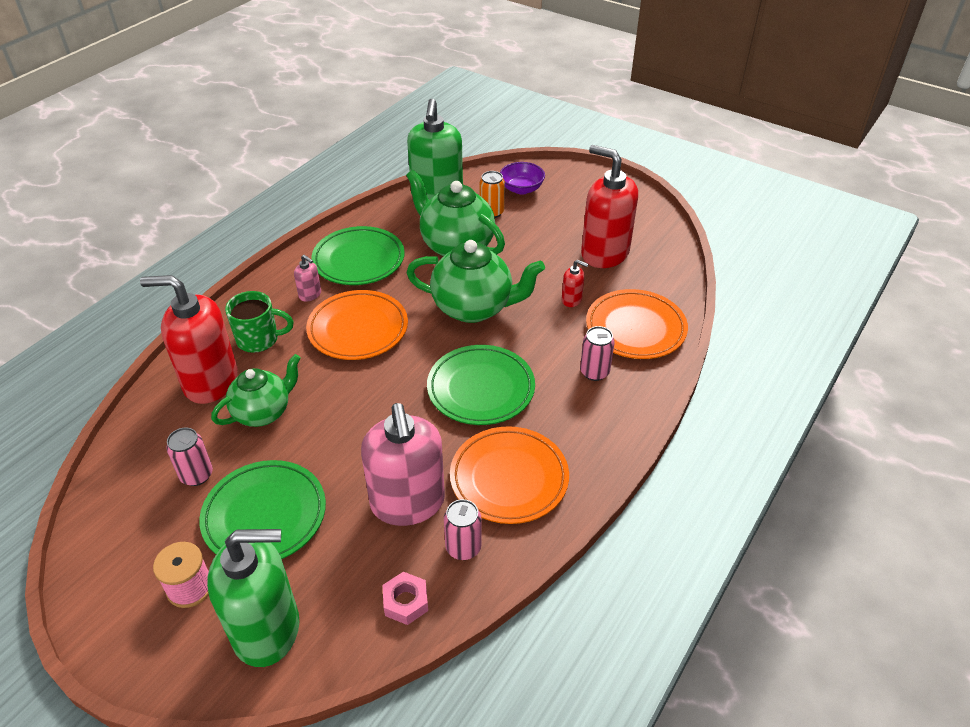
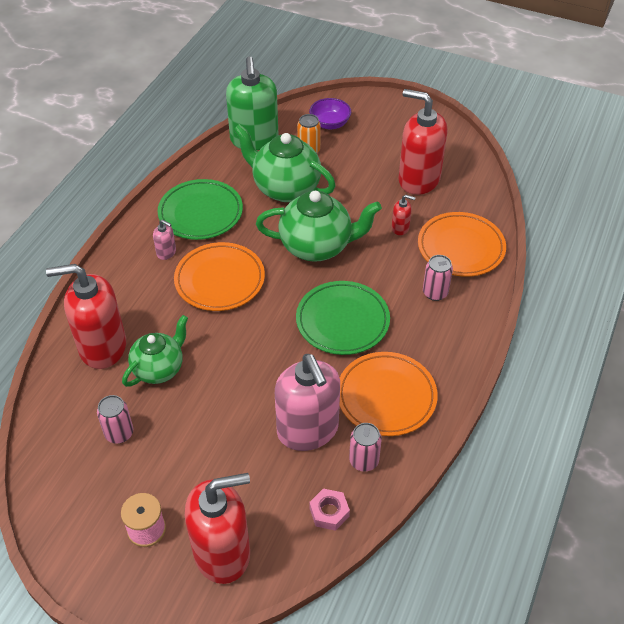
camera: 10 degrees left, 5 degrees up
(259, 339) = (133, 302): green mug -> none
(265, 515) = (190, 459): green plate -> none
(267, 629) = (222, 553): green soap dispenser -> red soap dispenser

